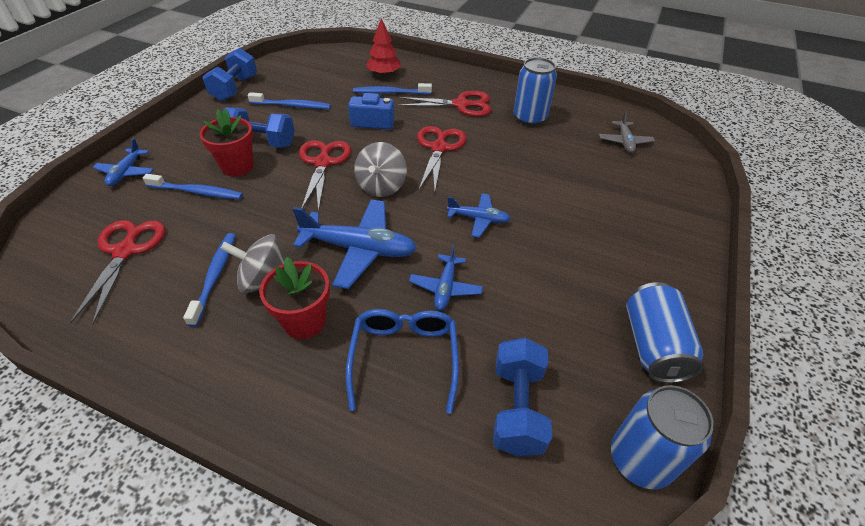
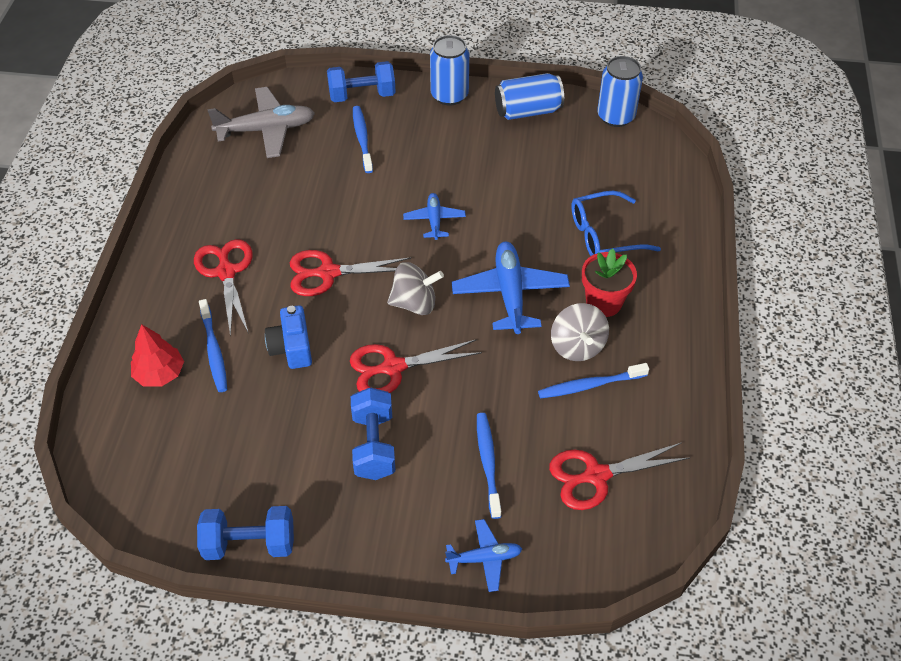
camera: 105 degrees left, 5 degrees up
(237, 166) = (429, 447): red flower pot -> none
(292, 106) = (278, 449): blue toothbrush -> blue toothbrush (362, 139)
(445, 287) = (527, 226): blue plane -> none
(517, 408) = (611, 171): blue dumbbell -> blue dumbbell (362, 95)
(529, 118) = (239, 206): blue can -> blue can (449, 95)
(624, 142) = (266, 130): grey plane -> grey plane, size x1.78

